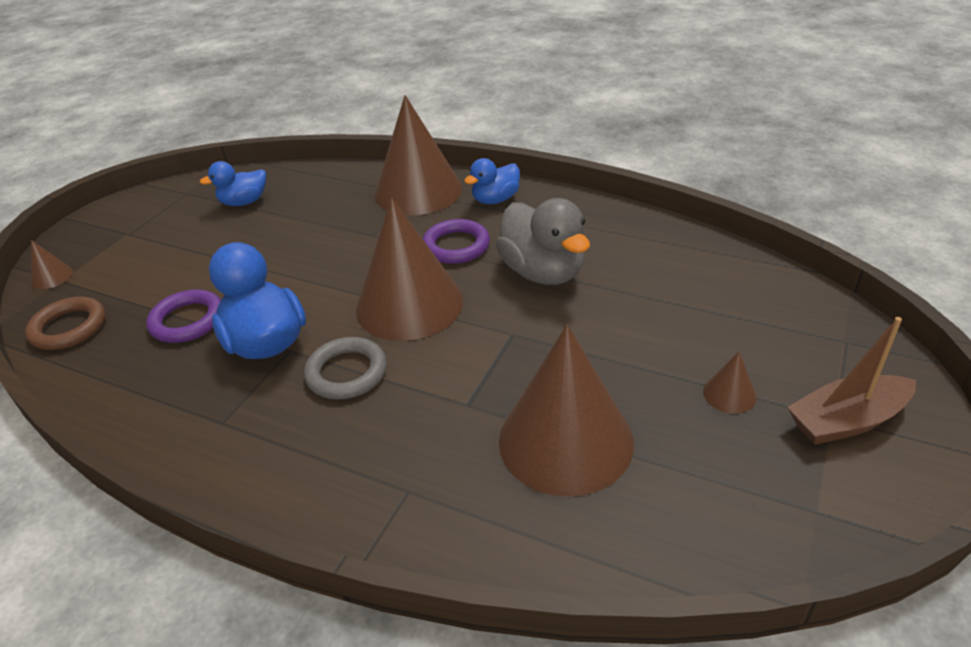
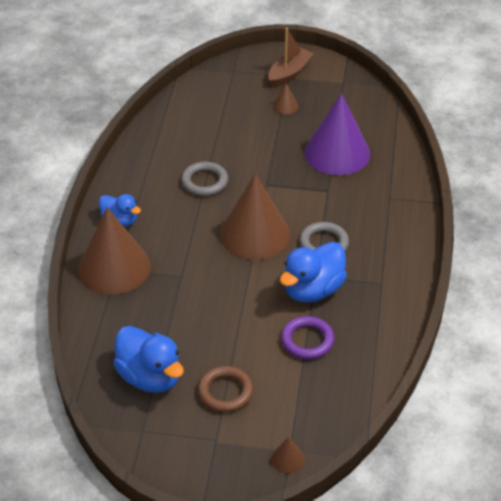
camera: 110 degrees left, 5 degrees up
(69, 328) = (338, 407): brown ring -> brown ring (225, 392)
(244, 202) = (150, 377): blue duck -> blue duck, size x1.64
(456, 246) = (185, 228): purple ring -> none
(543, 272) = (204, 182): grey duck -> grey ring
(565, 440) = (337, 153): brown cone -> purple cone
(846, 421) = (289, 73): brown boat -> brown boat turned 105 degrees counterclockwise

